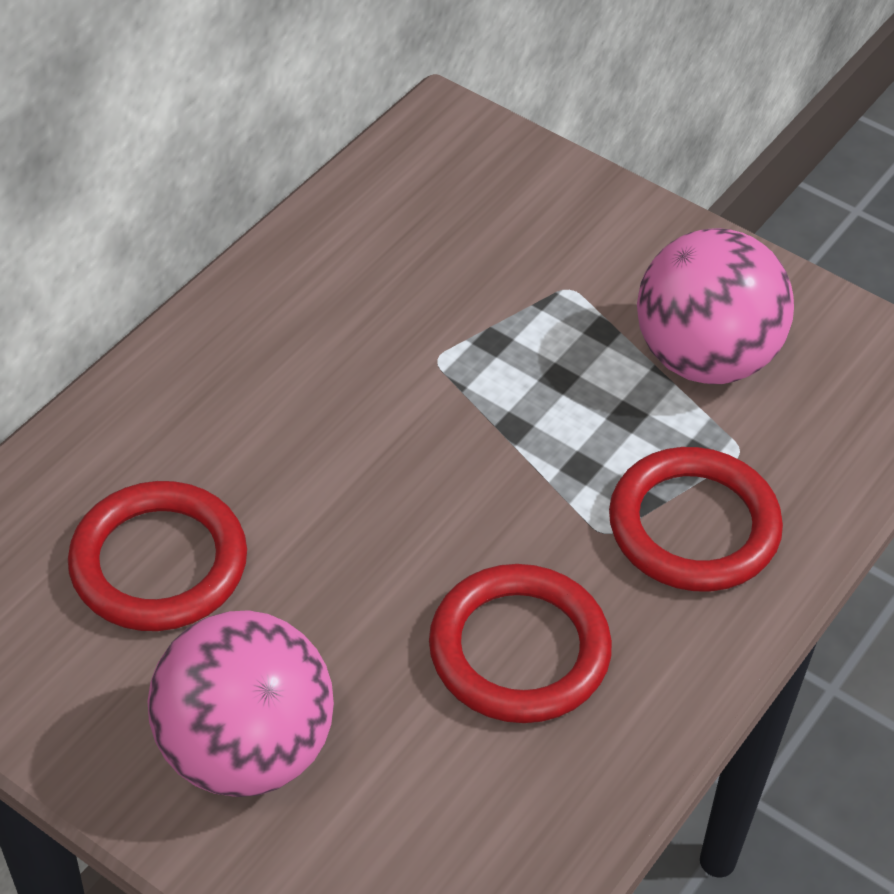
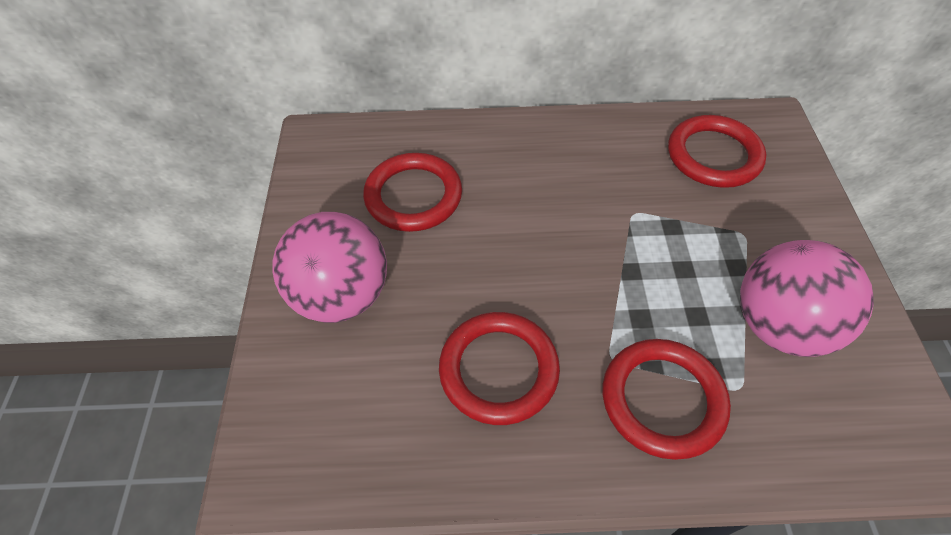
camera: 55 degrees right, 5 degrees up
(435, 218) = (713, 155): none -> red ring

